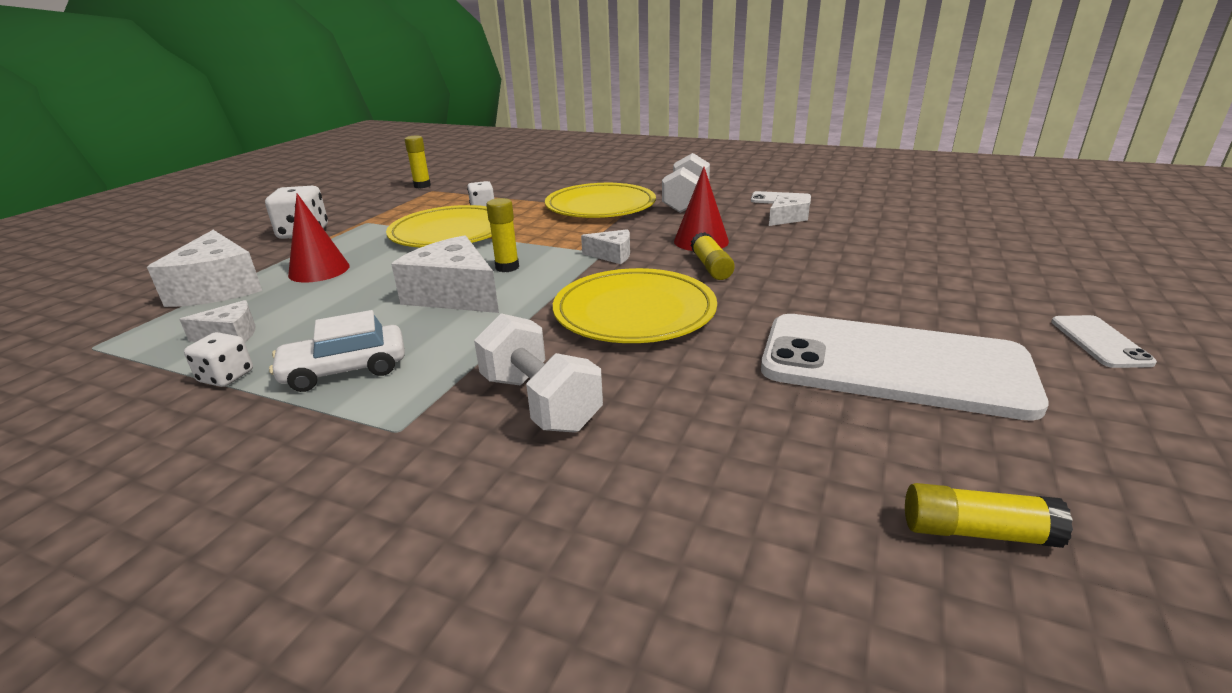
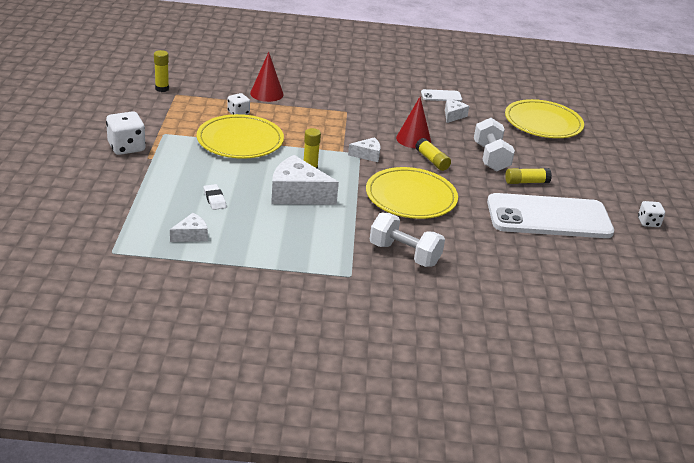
camera: 25 degrees left, 5 degrees up
(218, 288) = (131, 202): white cheese -> none
(226, 377) = (225, 260): white dice -> white dice (648, 222)
(319, 270) = (184, 181): red cone -> red cone (266, 93)
(329, 293) = (214, 199): none -> white eraser
(345, 370) = (288, 249): white car -> none
(600, 206) = (324, 108): yellow plate -> yellow plate (543, 123)
(686, 202) = (380, 101): white dumbbell -> white dumbbell (490, 157)
(976, 532) = (597, 283): yellow glue stick -> yellow glue stick (526, 182)
(1100, 342) = (630, 195): white phone -> none

